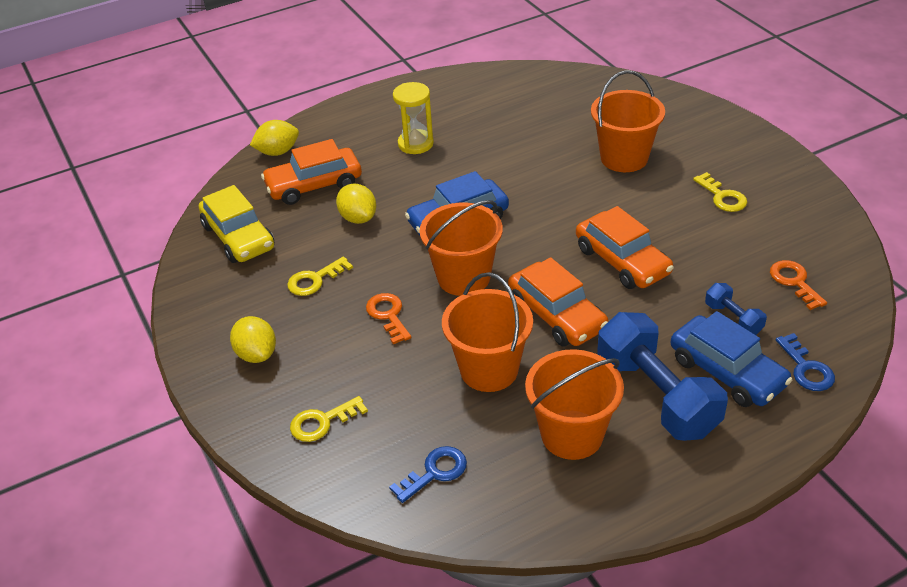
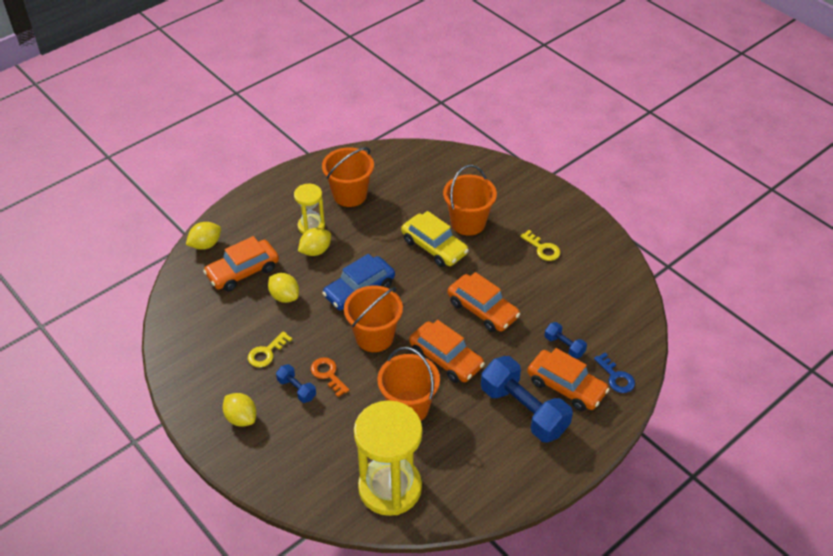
camera: 15 degrees left, 5 degrees up
(238, 237) = (198, 324): yellow car -> yellow car (434, 247)
(322, 422) = (303, 463): yellow key -> none
(341, 328) = (296, 389): none -> blue dumbbell
(413, 171) = (315, 251): none -> yellow lemon
(435, 472) = (390, 488): blue key -> yellow hourglass
(572, 435) = (474, 447): orange bucket -> orange bucket (350, 195)
(727, 372) = (566, 386): blue car -> orange car
(794, 282) = (600, 312): orange key -> none

